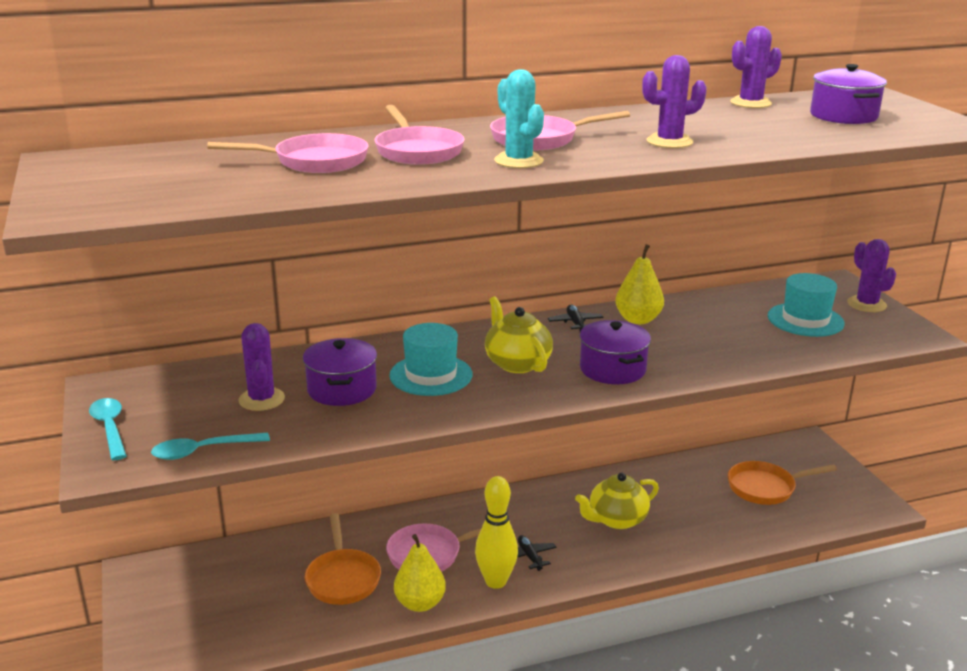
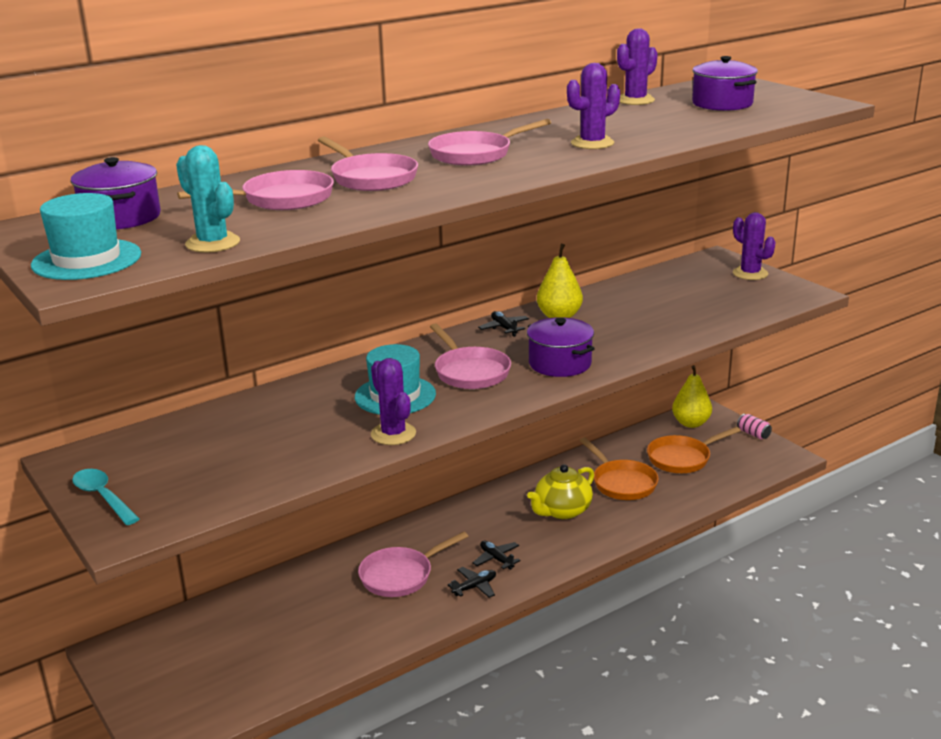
camera: 15 degrees left, 0 degrees up
(203, 451) = (213, 501): turquoise spoon -> none
(261, 399) = (242, 444): purple cactus -> purple cactus (393, 434)
(342, 389) = (316, 422): purple pot -> purple pot (121, 217)
(343, 578) = (326, 614): orange pan -> orange pan (622, 483)
(420, 603) = (412, 621): yellow pear -> yellow pear (691, 423)
(496, 581) = (474, 587): yellow bowling pin -> black plane
(517, 363) = (470, 372): yellow teapot -> pink pan
(518, 161) = (473, 176): turquoise cactus -> turquoise cactus (212, 243)
(805, 320) = (705, 295): turquoise hat -> turquoise hat (86, 260)
(854, 475) = (753, 434): none -> pink can

